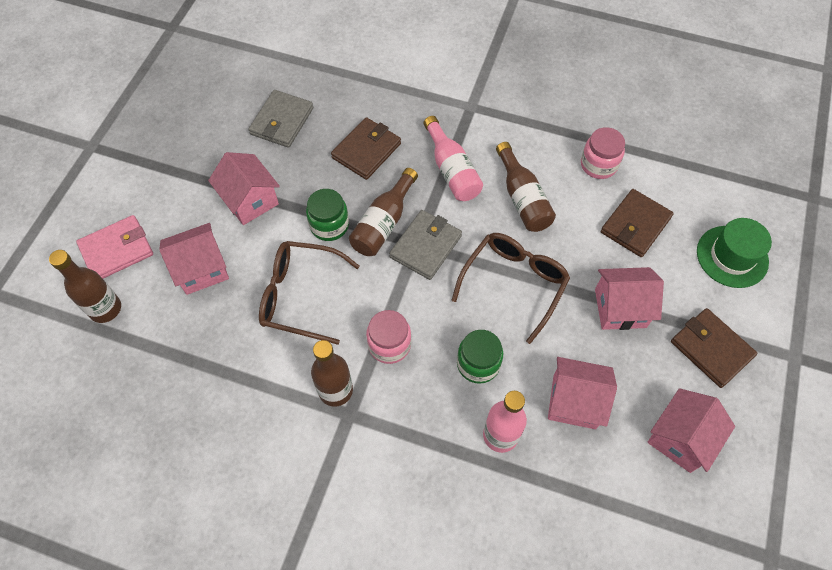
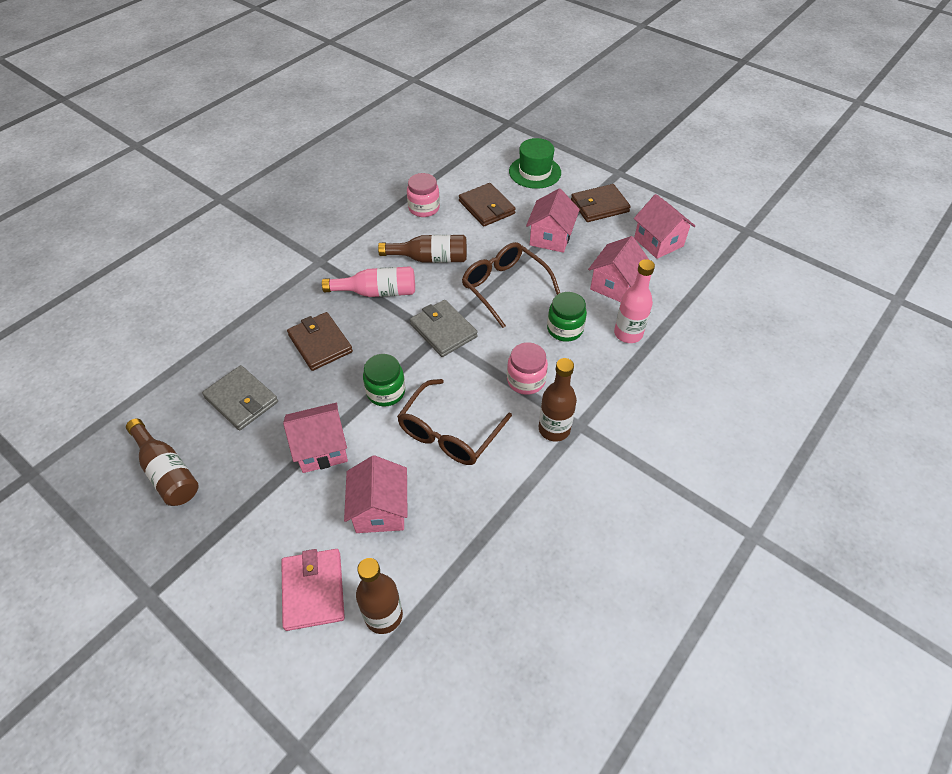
camera: 70 degrees left, 10 degrees down
(384, 223) = (405, 352): brown bottle -> brown bottle (167, 472)

